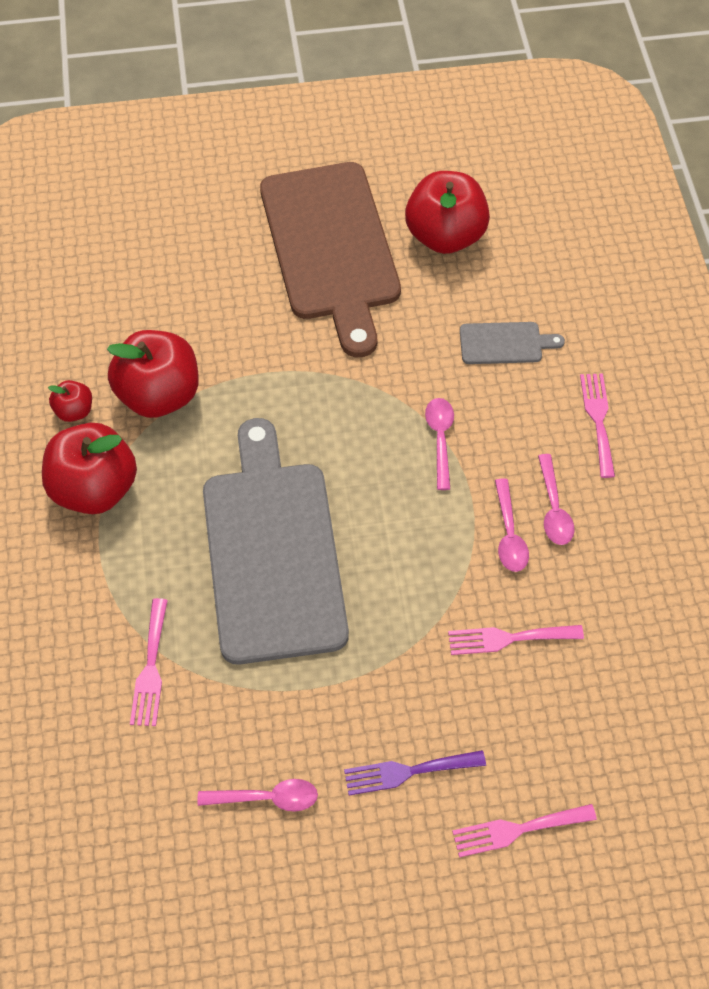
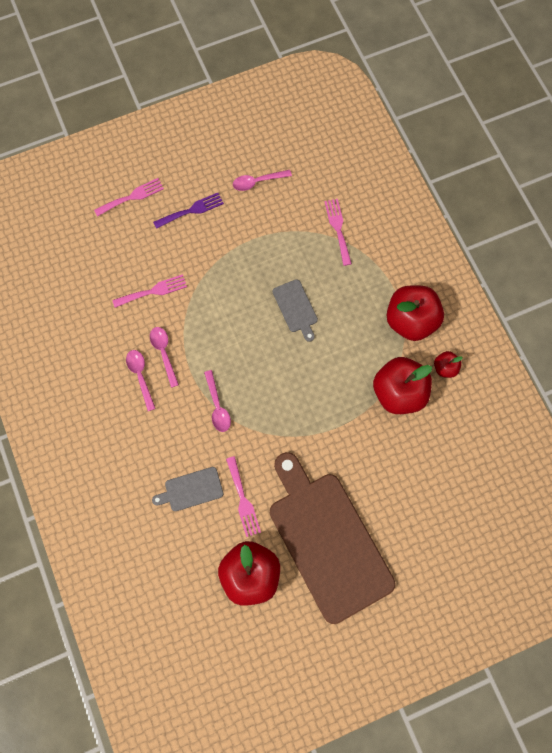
camera: 165 degrees right, 15 degrees up
(272, 552) = (296, 308): grey cutting board -> grey cutting board, size x0.42
(598, 419) = (122, 446): pink fork -> pink fork (243, 500)

